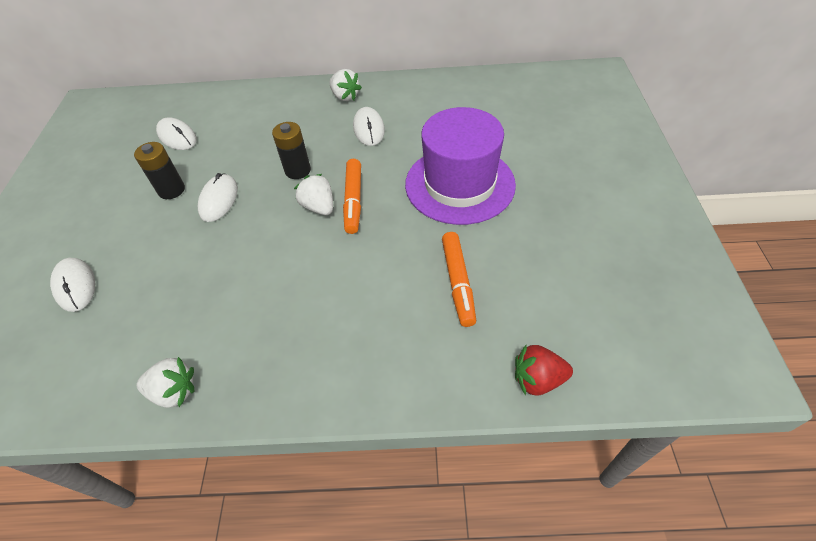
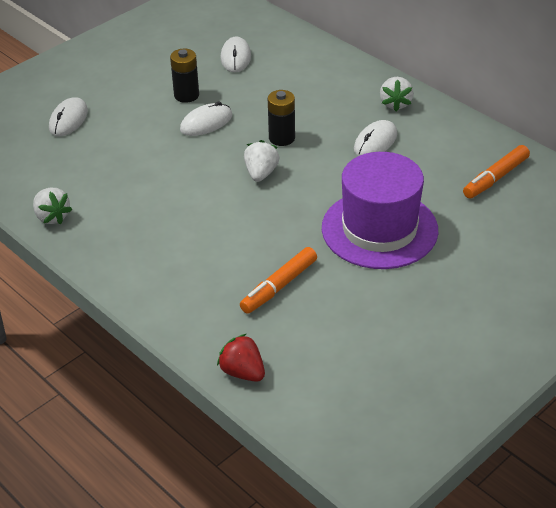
camera: 45 degrees right, 10 degrees down
(353, 201) = (289, 186): orange marker -> orange marker (495, 178)

